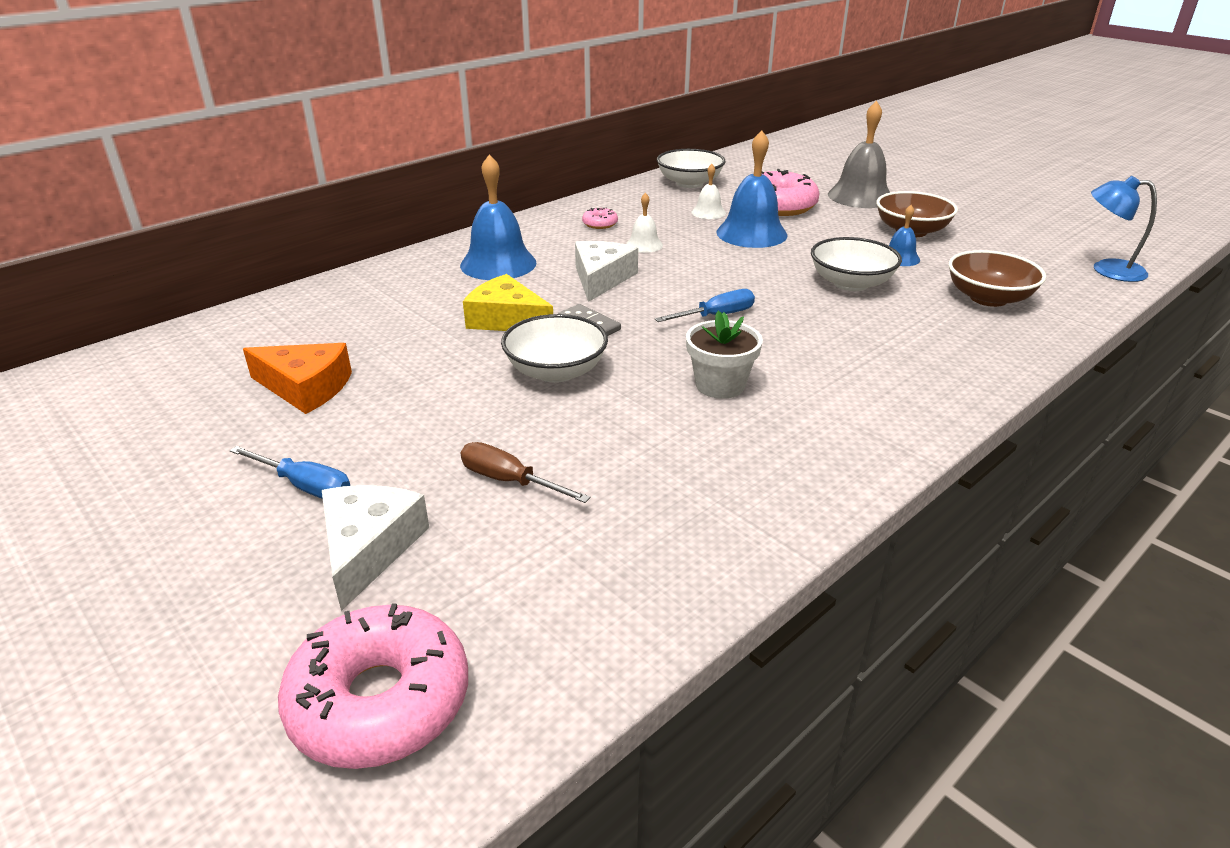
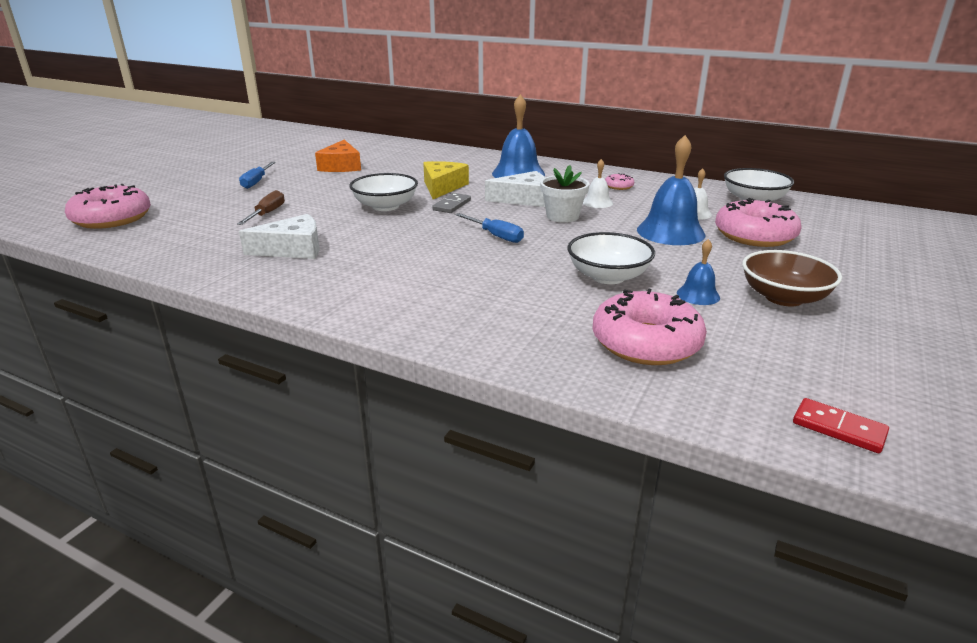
camera: 70 degrees right, 5 degrees down
(368, 548) = (210, 200): white cheese -> white cheese (292, 249)
(720, 385) = (392, 247): white flower pot -> white flower pot (562, 216)
(860, 196) = (849, 268): grey bell -> none
(988, 298) = (646, 342): brown bowl -> pink donut
(1107, 270) = (838, 428): blue lamp -> red domino

